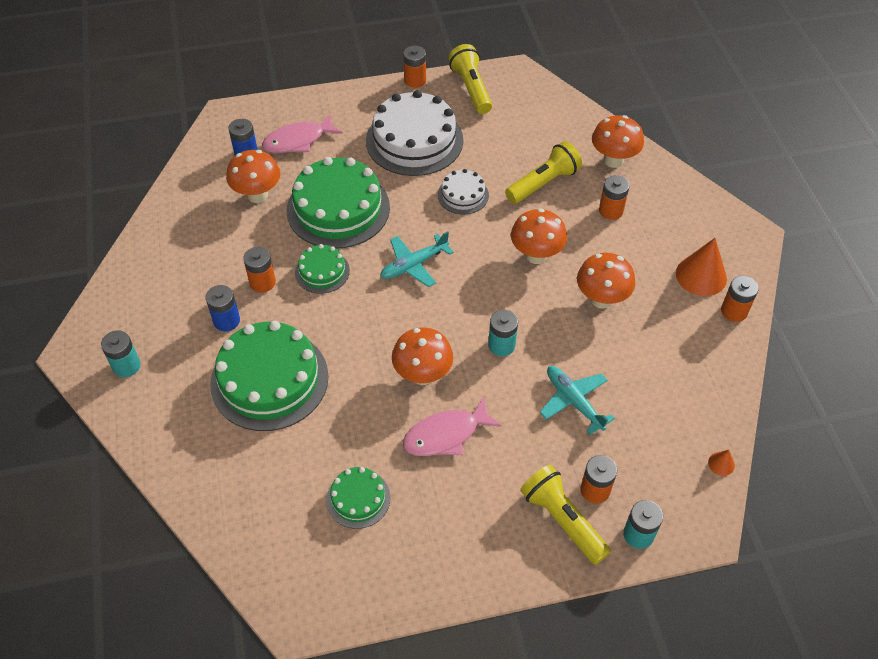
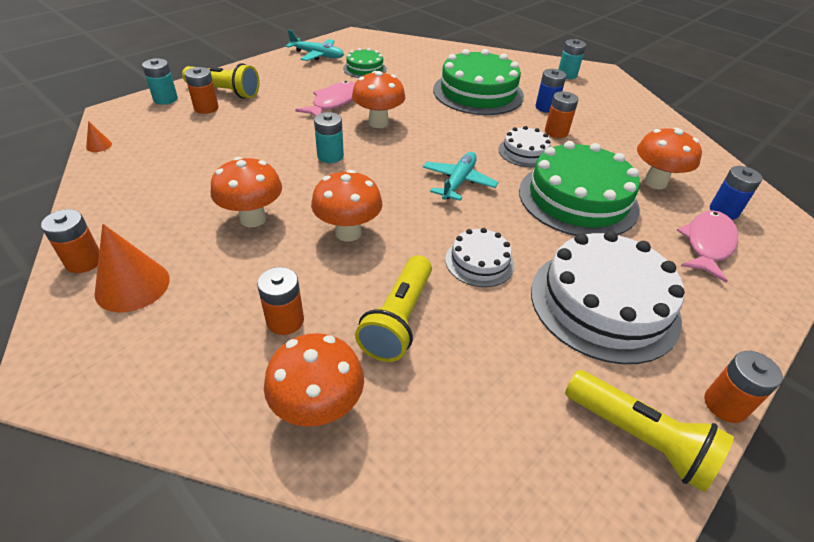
camera: 145 degrees right, 10 degrees down
(322, 271) = (525, 152): green cake -> white cake
(574, 402) = (245, 143): turquoise plane -> turquoise plane (317, 55)

